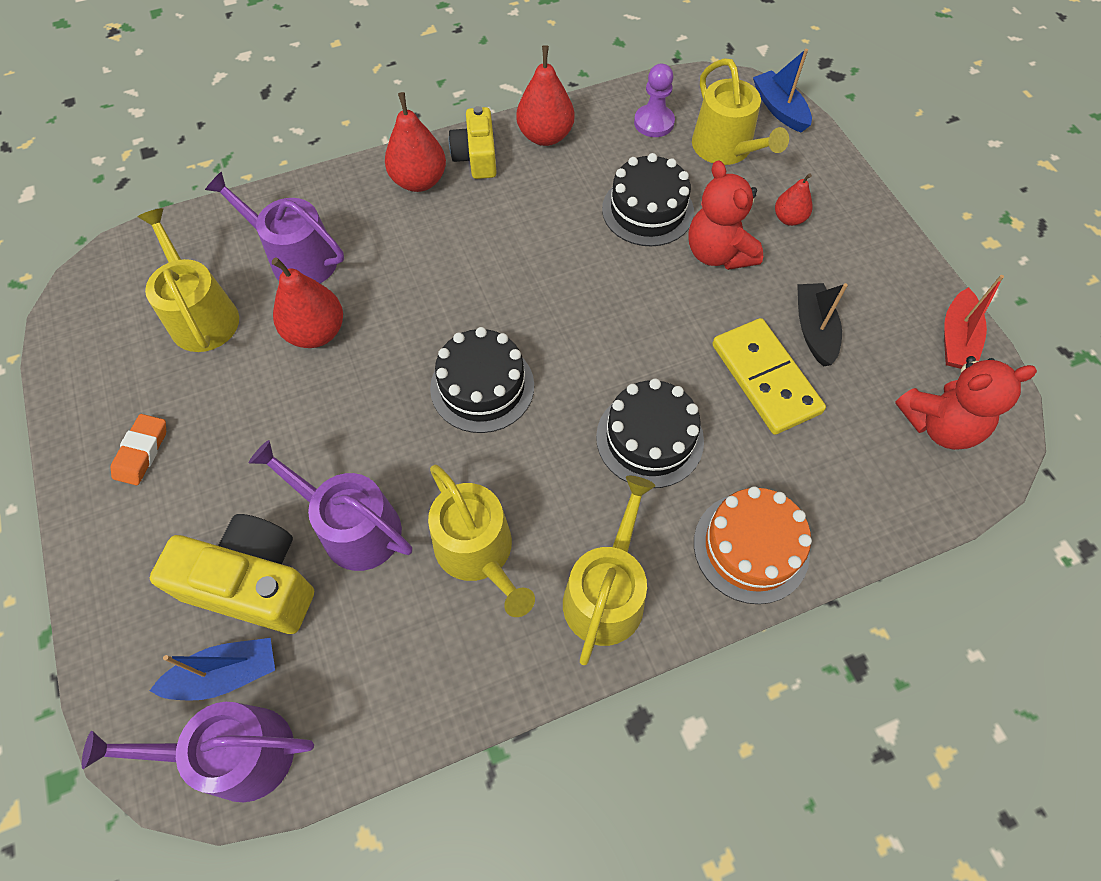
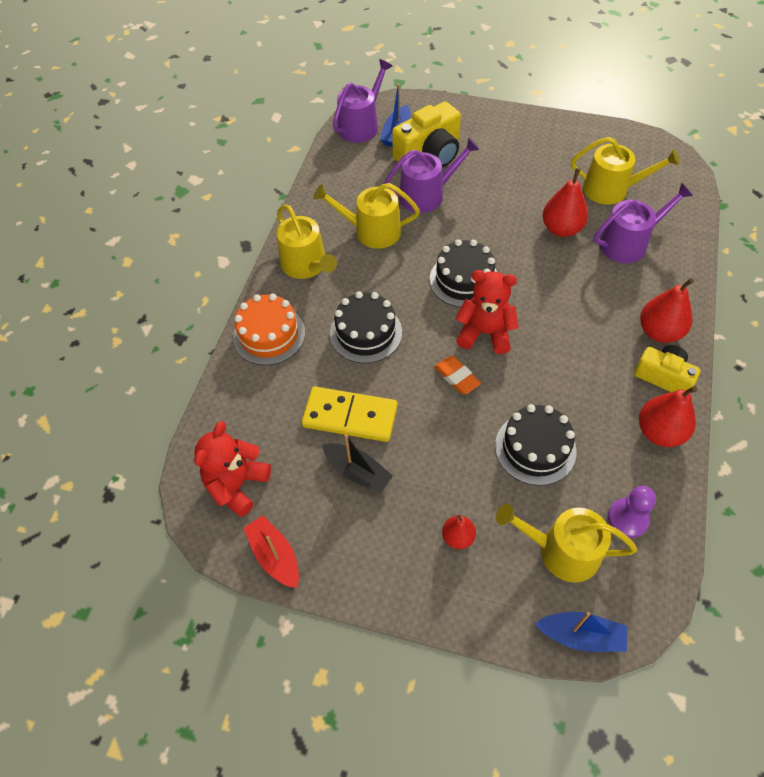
camera: 130 degrees right, 5 degrees down
(142, 452) = (535, 142): orange eraser -> orange eraser (457, 377)
(718, 253) = (463, 464): red teddy bear -> red teddy bear (485, 333)

